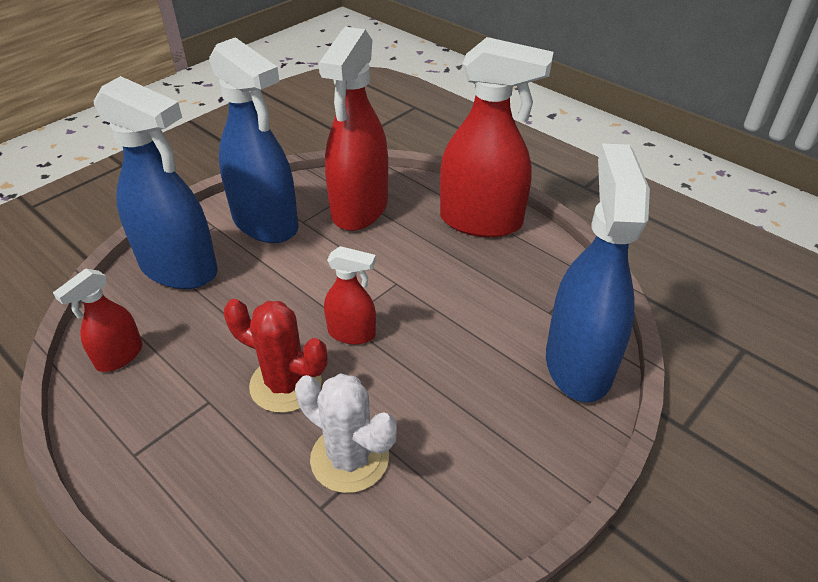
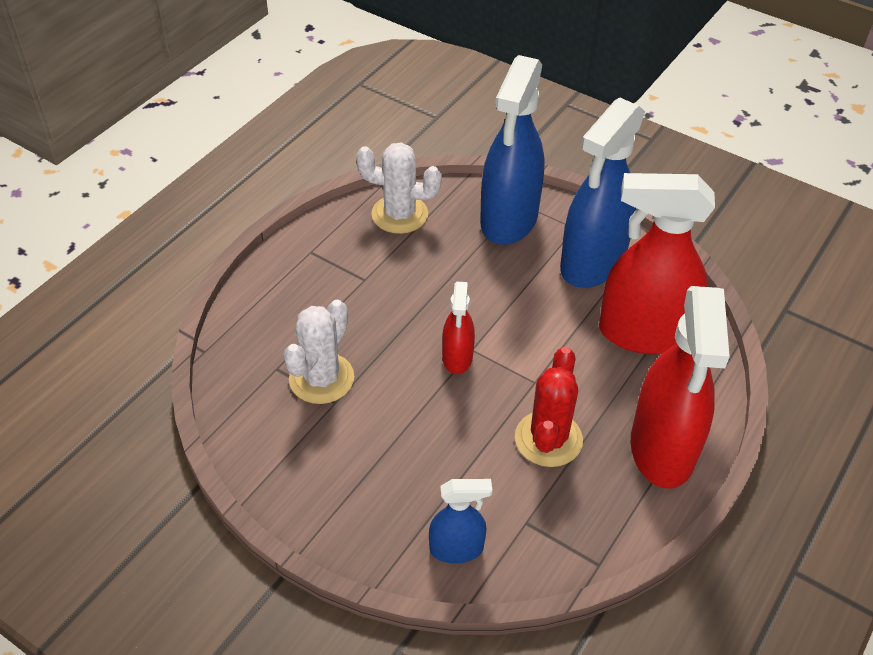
camera: 80 degrees right, 5 degrees up
(119, 356) = (399, 214): red spray bottle -> white cactus
(285, 384) = (389, 323): red cactus -> red cactus (548, 439)
(578, 363) = (457, 549): blue spray bottle -> blue spray bottle, size x0.50

